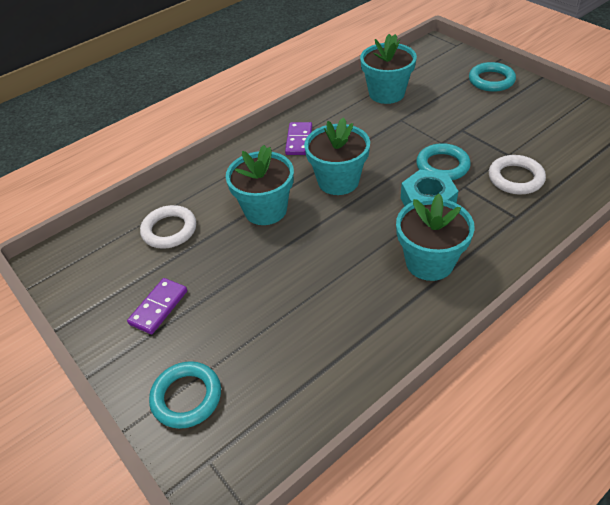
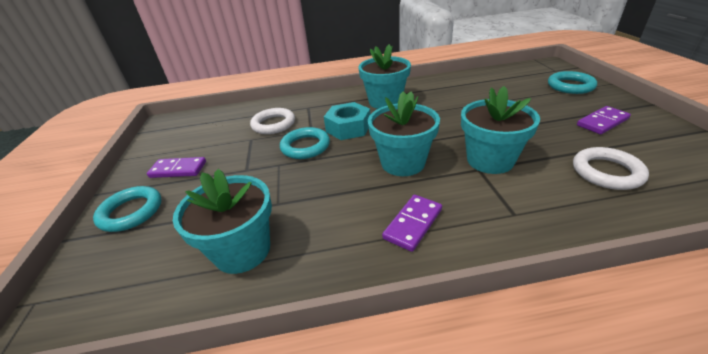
camera: 150 degrees left, 10 degrees down
(518, 109) = (178, 169): none -> purple domino

